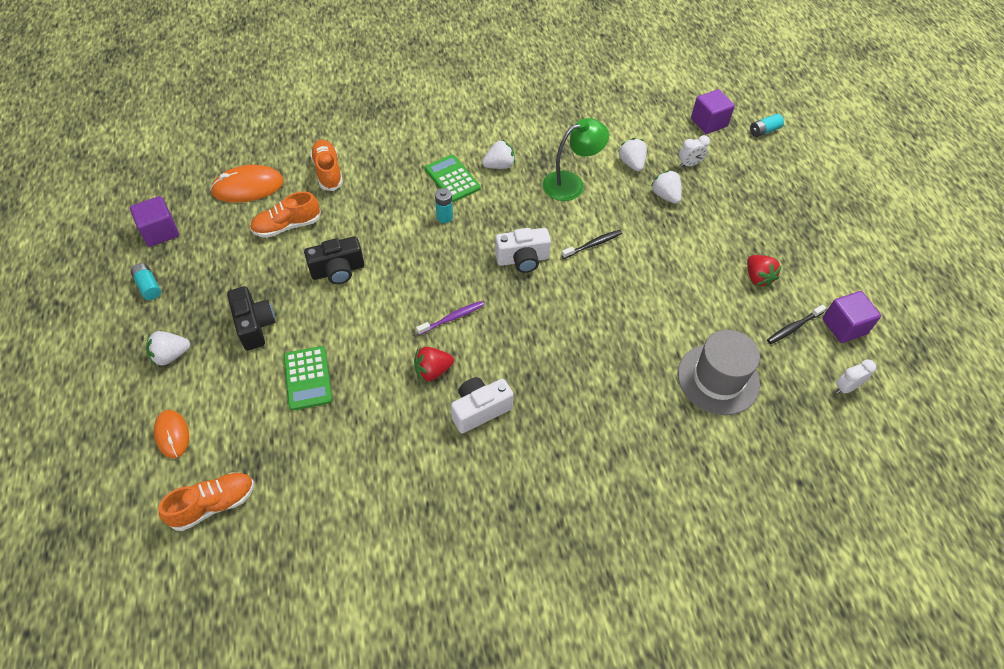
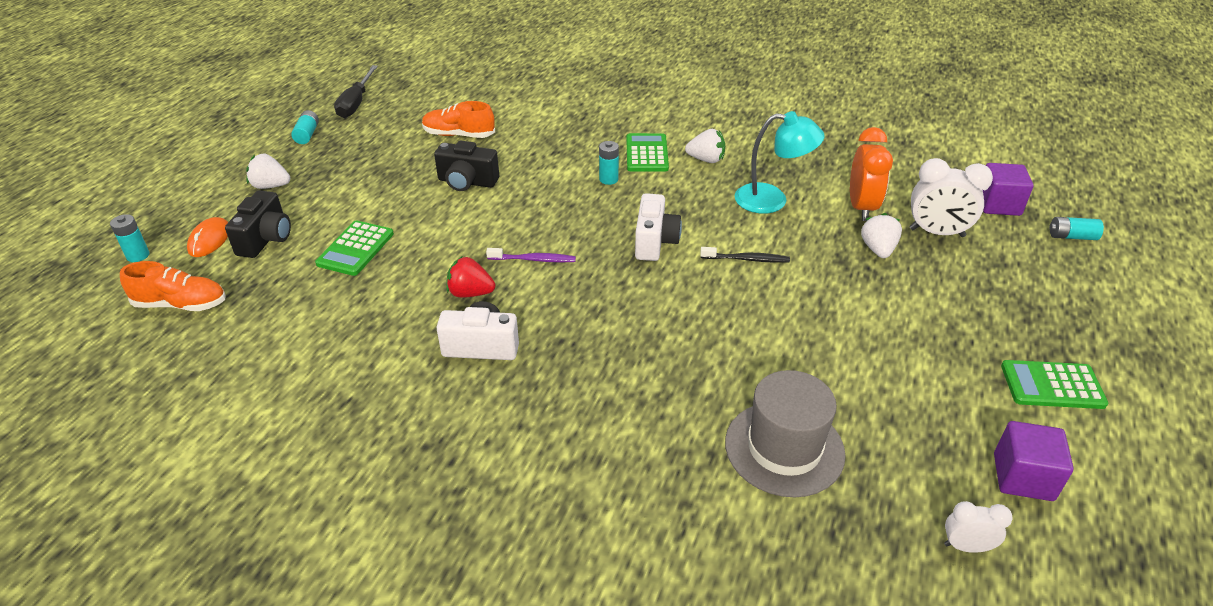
camera: 35 degrees right, 15 degrees down
(122, 483) = (138, 255): none -> turquoise battery
(160, 232) = (356, 103): purple cube -> black screwdriver
(248, 187) = (456, 98): orange mouse -> none
(254, 326) = (355, 193): black camera -> black camera (266, 239)
(328, 172) = (535, 110): orange shoe -> none
(522, 259) = (654, 242): white camera -> white camera turned 105 degrees counterclockwise
(571, 183) = (772, 200): green lamp -> turquoise lamp
(631, 163) = (861, 207): white strawberry -> orange clock
(689, 164) = (936, 233): white clock -> white clock, size x1.78
(757, 278) = (934, 372): red strawberry -> none
(793, 327) = (941, 444): black toothbrush -> none
(820, 254) = (1052, 385): none -> green calculator

